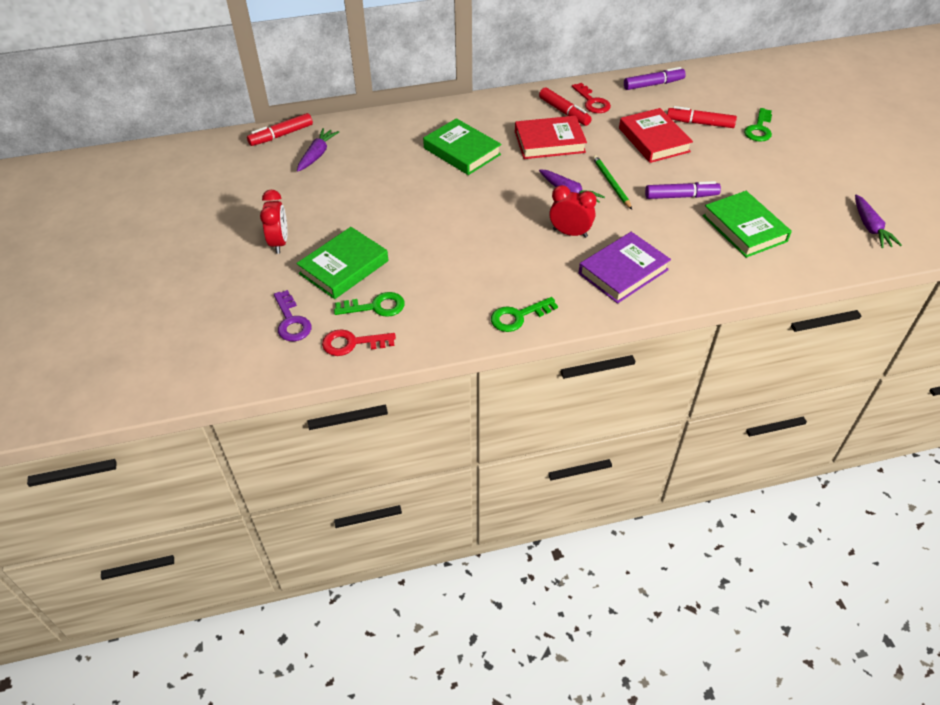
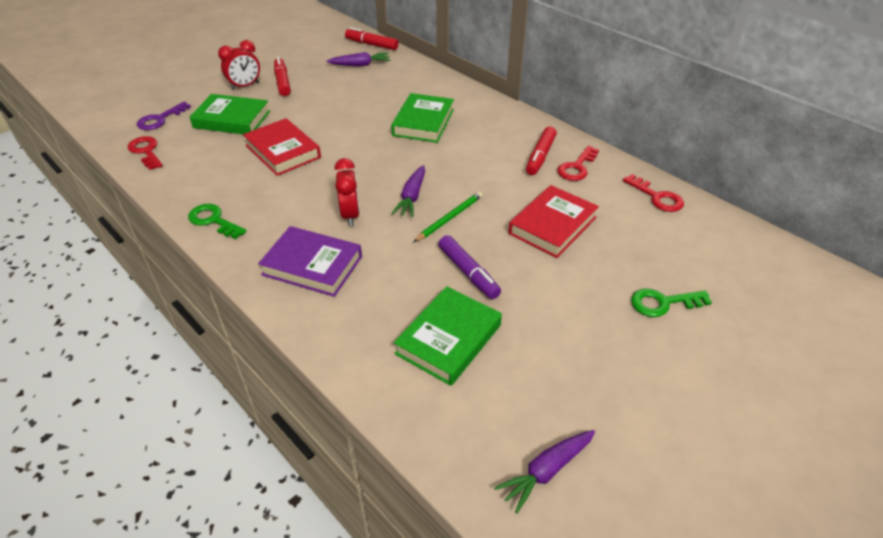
camera: 60 degrees right, 5 degrees down
(375, 307) = (192, 147): green key -> none
(549, 142) = (482, 162): red book -> red book (283, 151)
(653, 84) = (657, 197): purple marker -> red key
(700, 123) = (621, 251): red marker -> red marker (282, 82)

